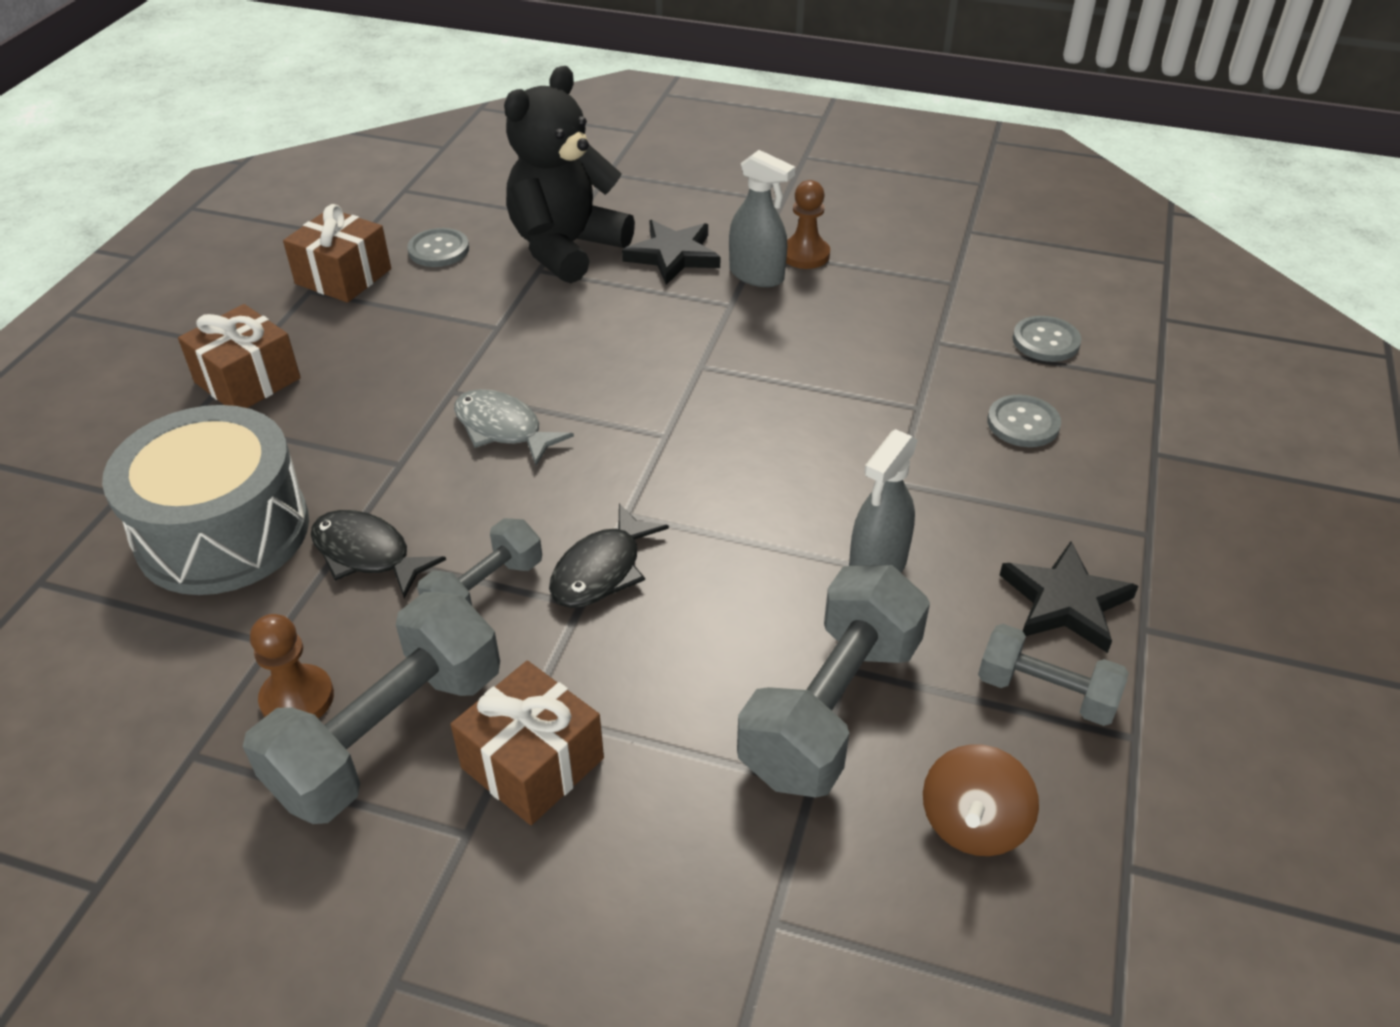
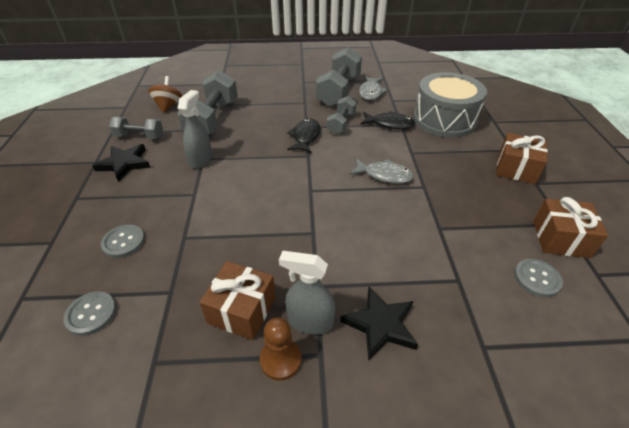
camera: 160 degrees right, 0 degrees up
(297, 698) = (371, 92): brown pawn -> grey fish
(533, 763) = (295, 94): brown gift -> brown gift (242, 310)
(566, 248) = (459, 307): black teddy bear -> none

